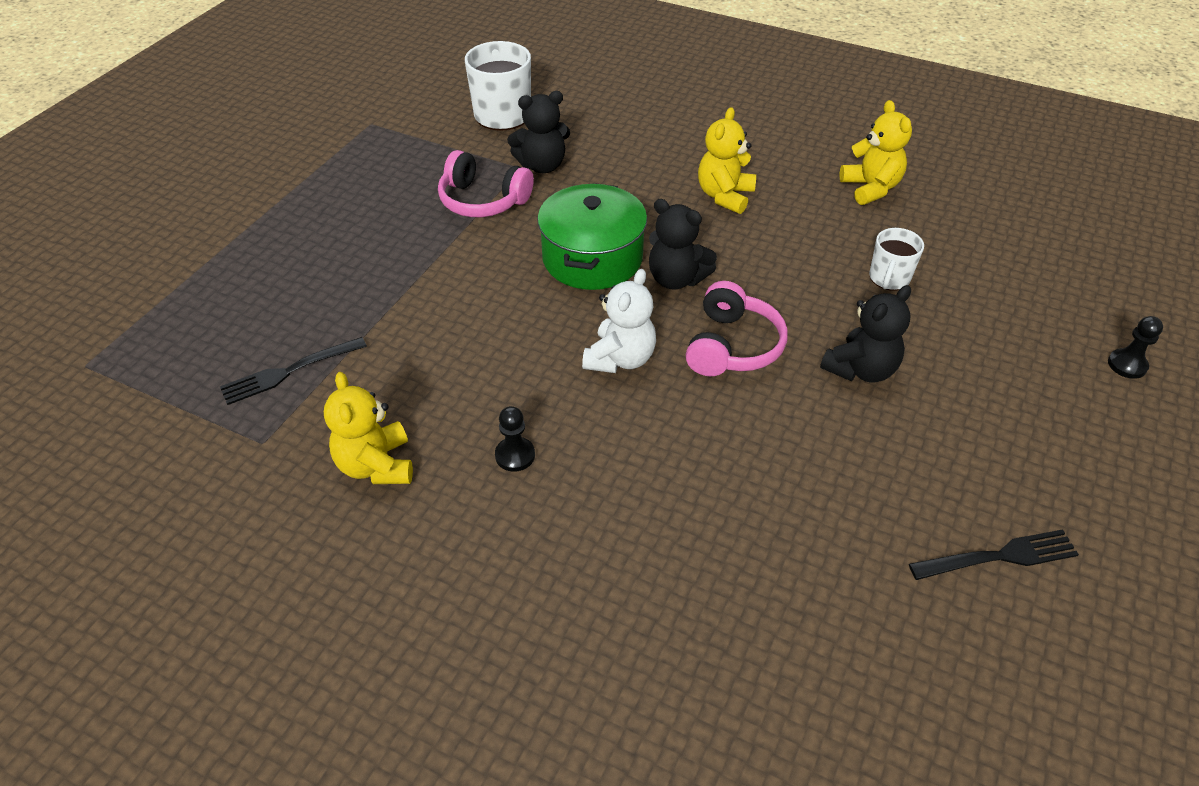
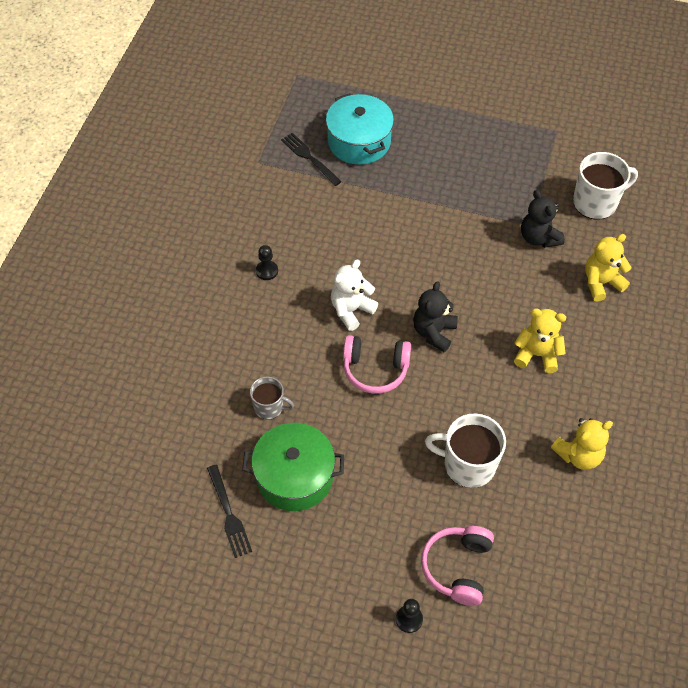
camera: 80 degrees right, 10 degrees up
(286, 308) = (359, 142): none -> turquoise pot
(376, 465) = (250, 212): yellow teddy bear -> yellow teddy bear (601, 283)
(483, 200) = (487, 212): pink headphones -> pink headphones (458, 567)
(592, 258) = (443, 282): green pot -> green pot (294, 476)
(620, 359) = (351, 310): white teddy bear -> white teddy bear turned 120 degrees clockwise
(793, 481) = (269, 407): none -> grey mug
(861, 369) = (369, 444): black teddy bear -> none
(889, 278) = (468, 464): white mug -> white mug, size x1.68

